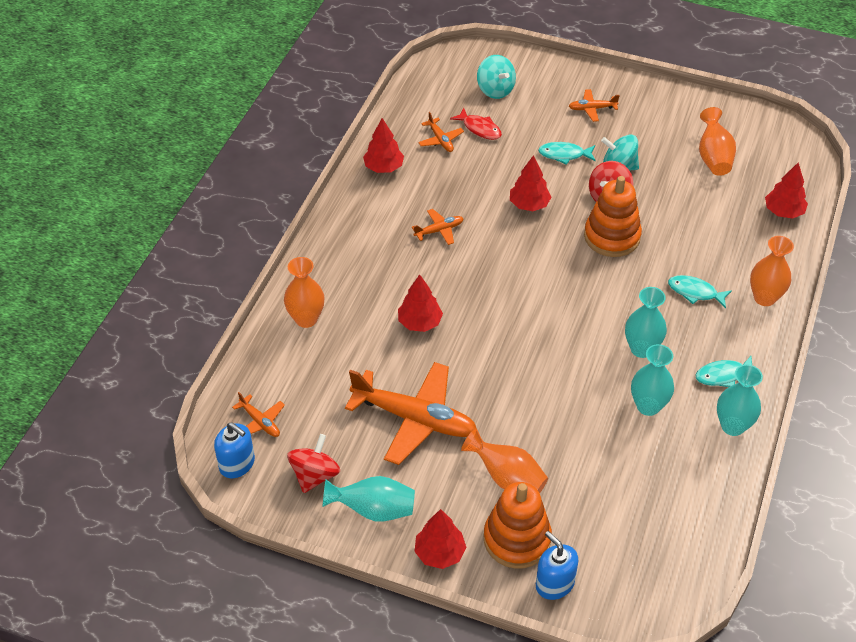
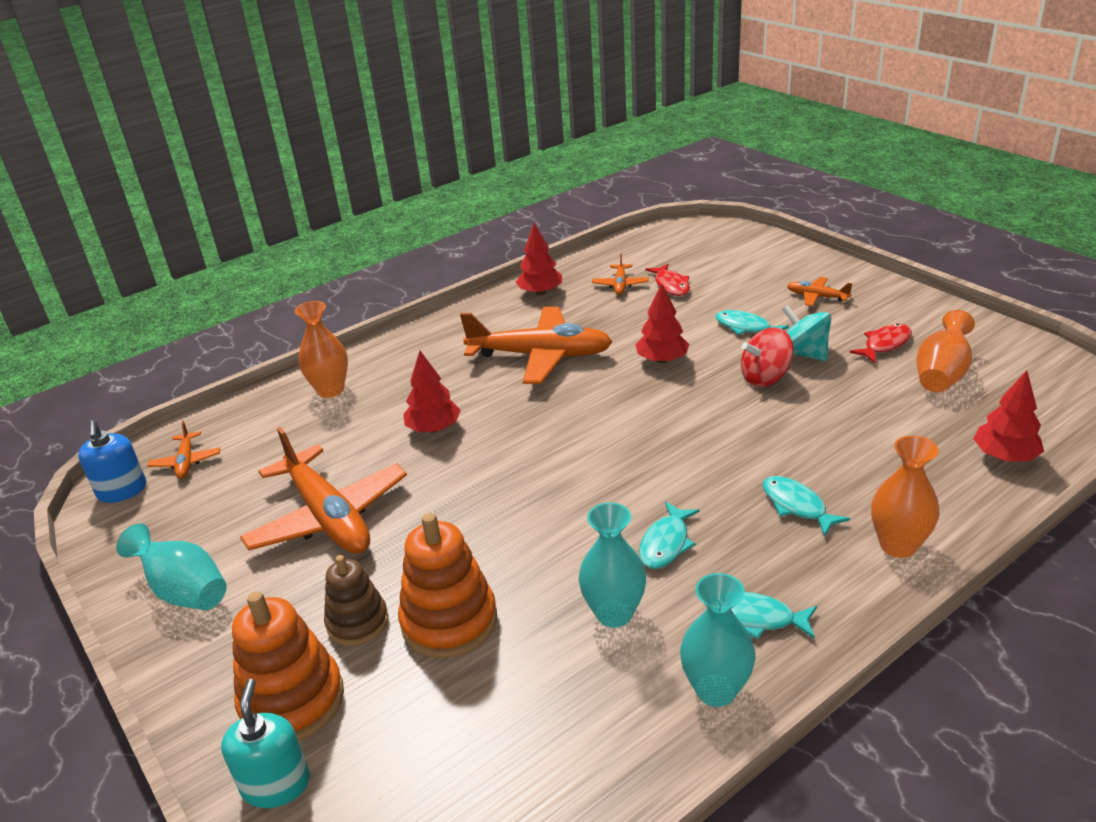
camera: 35 degrees right, 15 degrees down
(315, 475) = (173, 531): red spinning top -> none
(439, 230) = (541, 356): orange plane -> orange plane, size x2.23
(440, 553) = (194, 673): red tree -> none
(495, 90) = (719, 259): turquoise spinning top -> none
(507, 478) = (357, 622): orange vase -> brown stacking toy
(554, 584) = (276, 784): blue soap dispenser -> turquoise soap dispenser
(612, 236) = (734, 415): orange stacking toy -> orange stacking toy (449, 621)
(641, 349) = (666, 543): turquoise vase -> turquoise fish
(664, 141) = (885, 344): none -> red fish

